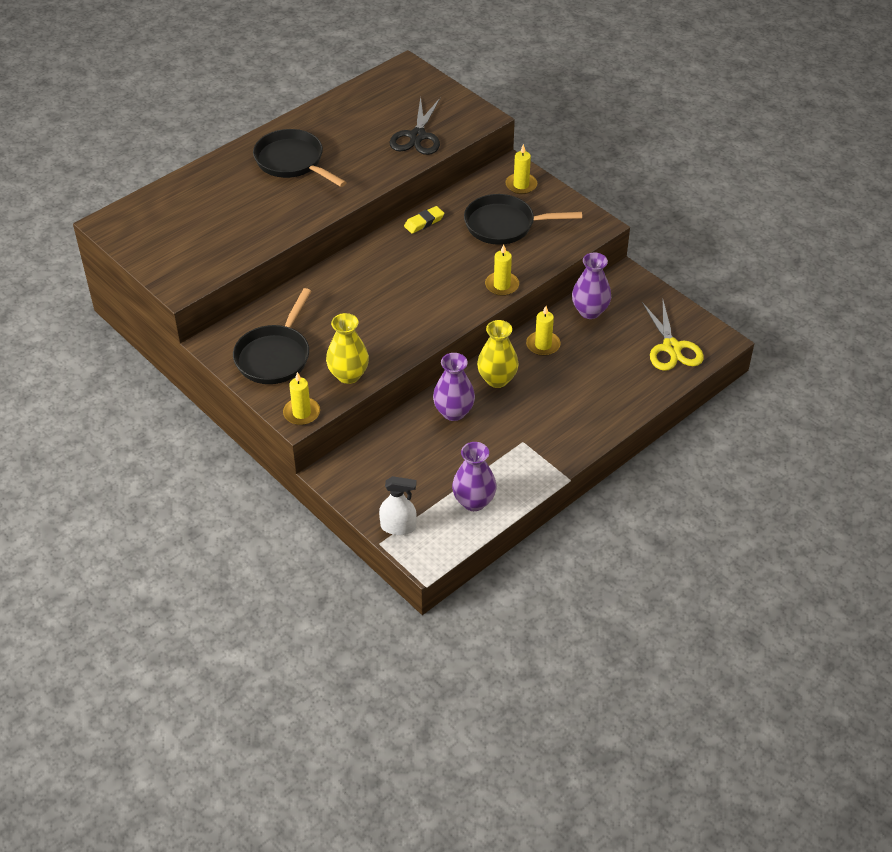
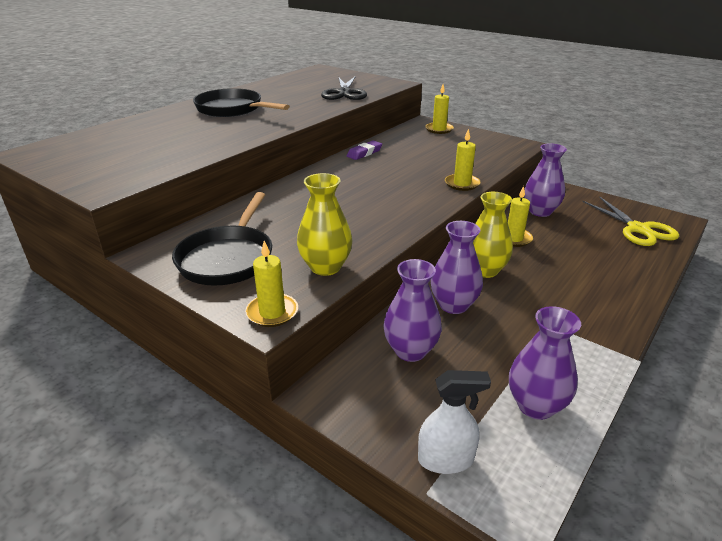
camera: 10 degrees left, 15 degrees down
(404, 448) = (410, 351): none -> purple vase
(424, 222) = (364, 153): yellow eraser -> purple eraser
(504, 225) = (439, 149): black pan -> none

